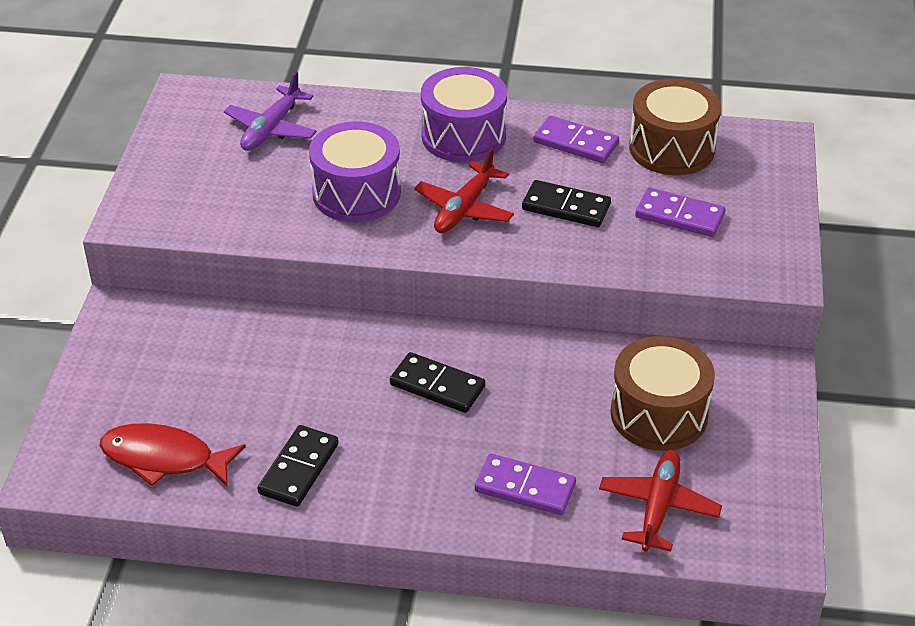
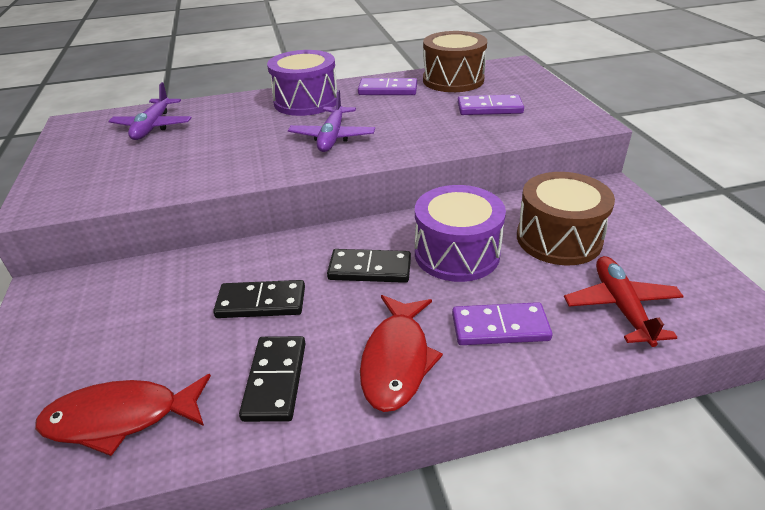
camera: 20 degrees left, 5 degrees down
(356, 193) = (240, 147): purple drum -> purple drum (457, 253)
(411, 486) = (396, 360): none -> red fish
(464, 209) = (332, 137): red plane -> purple plane
(566, 207) = (407, 120): black domino -> black domino (261, 302)

